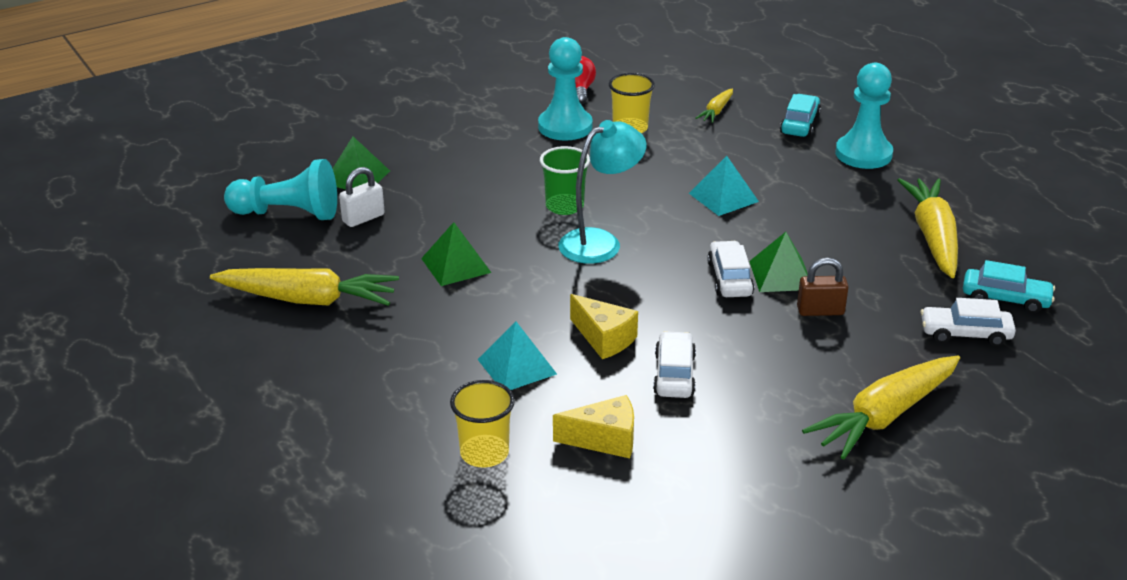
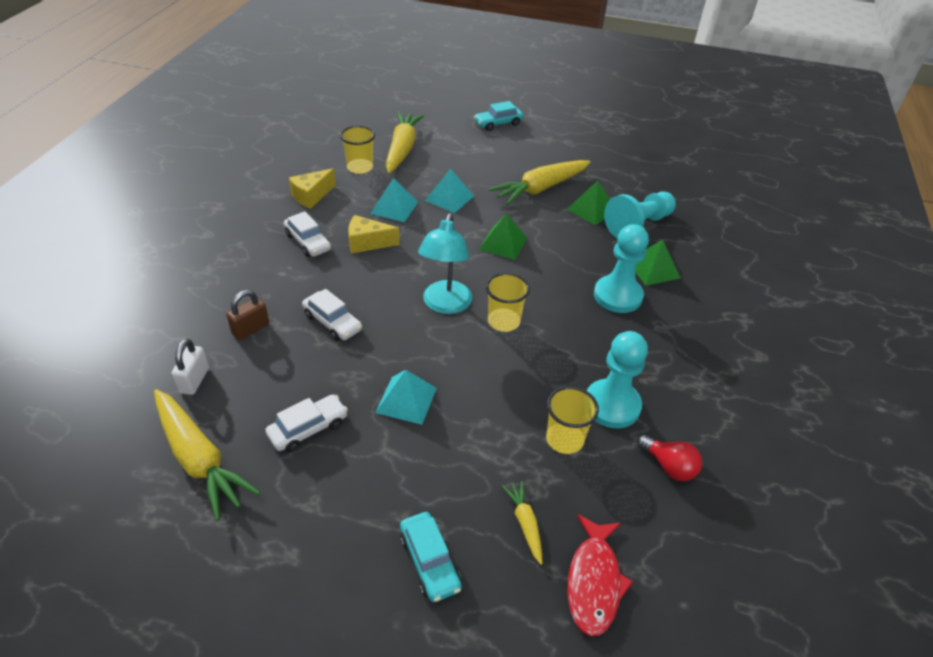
camera: 135 degrees right, 10 degrees up
(363, 218) = (598, 244): white padlock -> white padlock (194, 380)
(433, 344) = (449, 198): none -> turquoise pyramid
(564, 206) = (503, 321): green cup -> yellow cup
(706, 79) = (594, 581): none -> red fish
(781, 275) = (300, 345): green pyramid -> green pyramid (591, 209)
(863, 154) = (330, 550): turquoise pawn -> turquoise pawn (617, 296)
(884, 416) = (165, 276): yellow carrot -> yellow carrot (402, 149)
(965, 334) = (133, 364): white car -> white car (308, 429)
(1005, 299) = (108, 418): turquoise car -> turquoise car (498, 123)

